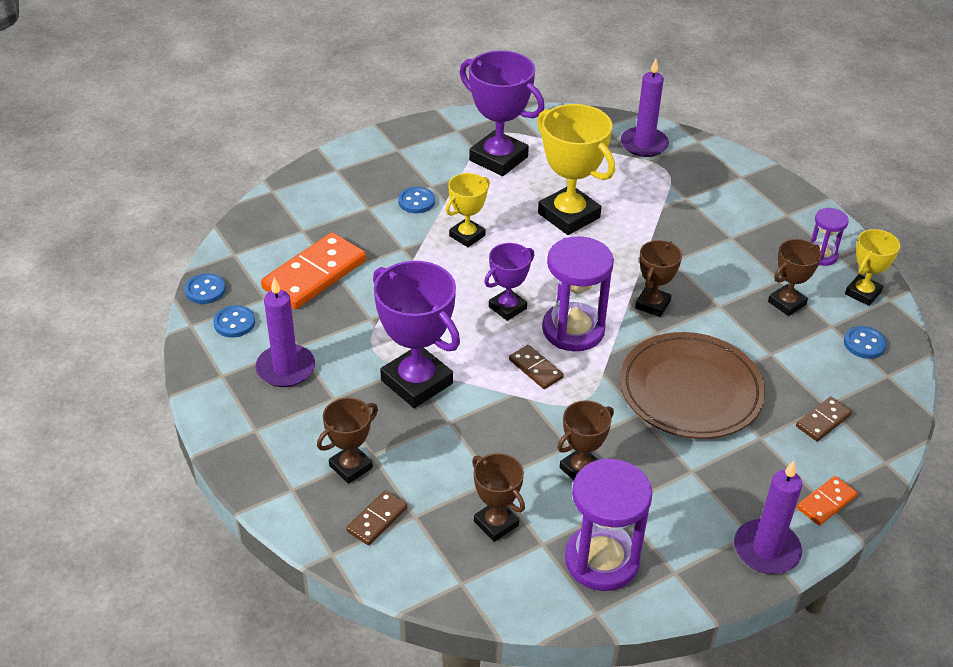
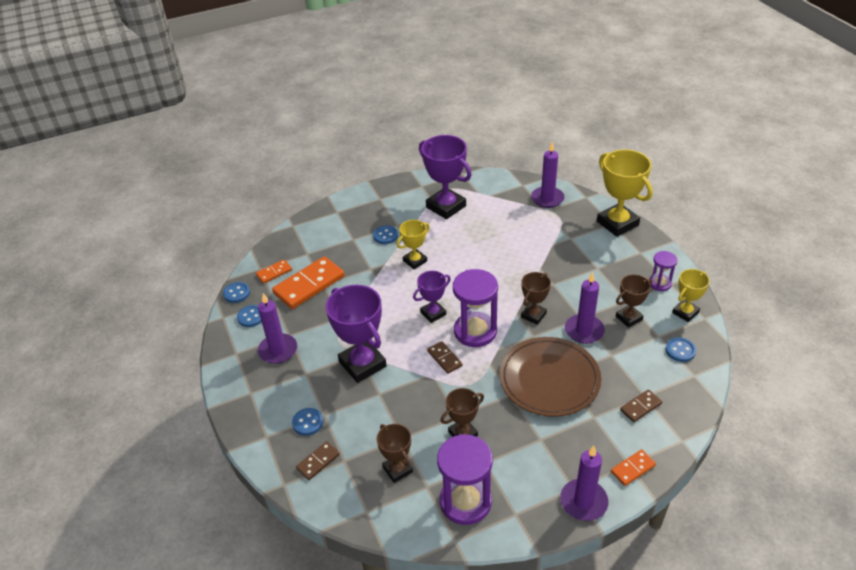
camera: 10 degrees right, 0 degrees up
(257, 259) = (274, 273): none -> orange domino
(351, 467) = (308, 422): brown trophy -> blue button
(569, 215) = (486, 248): yellow trophy -> yellow trophy (617, 223)
(727, 323) = (584, 331): none -> purple candle

